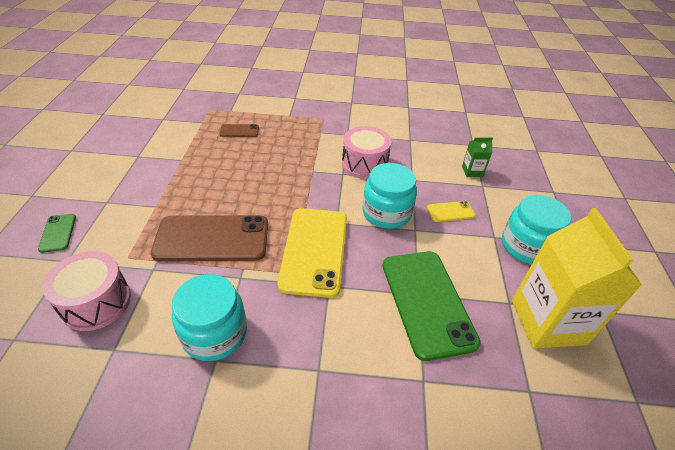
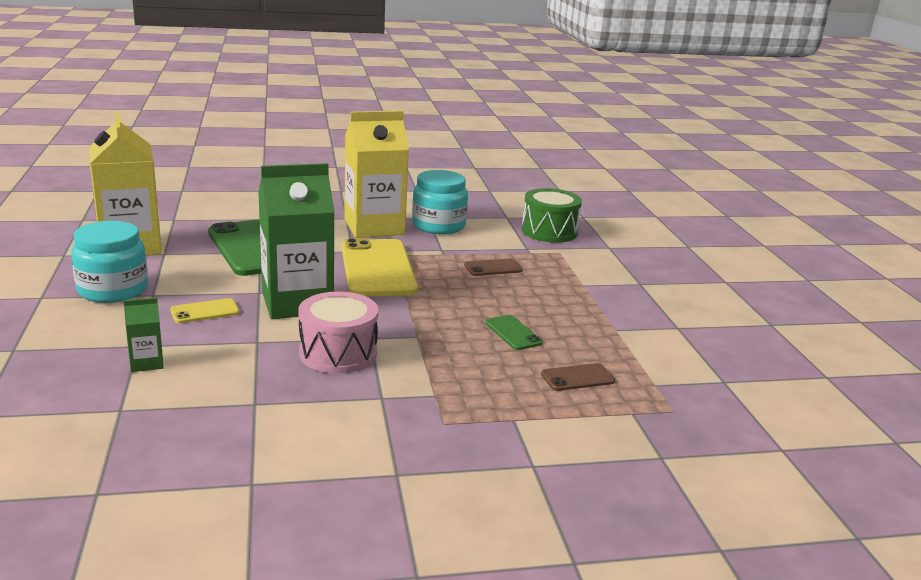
camera: 165 degrees right, 20 degrees down
(58, 233) = (647, 260): green phone -> green phone (513, 333)
(96, 302) = (549, 231): pink drum -> green drum
(212, 238) = (493, 268): brown phone -> brown phone, size x0.45
(292, 338) = (374, 227): none -> yellow carton
(386, 213) = (297, 303): turquoise jar -> green carton

